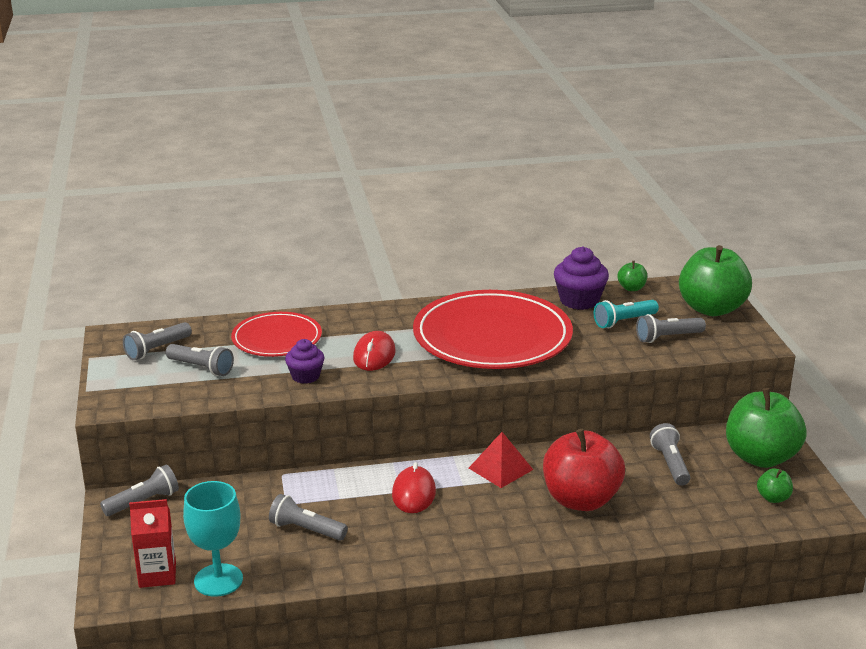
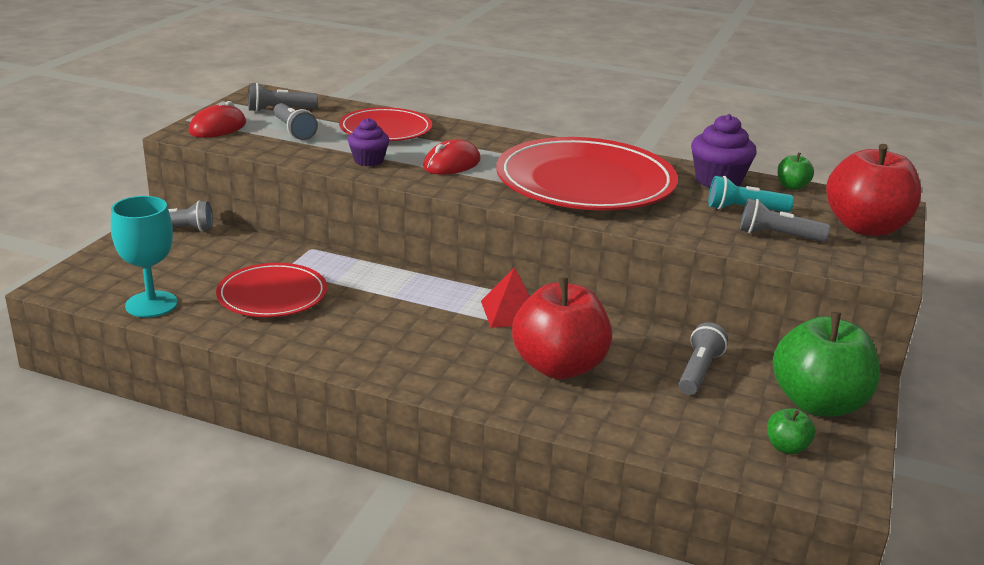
camera: 30 degrees right, 0 degrees up
(157, 575) = (113, 282): red carton -> none
(306, 530) = (272, 295): grey flashlight -> red plate
(414, 493) = (403, 302): red mouse -> red mouse (218, 128)
(711, 309) = (865, 227): green apple -> red apple

